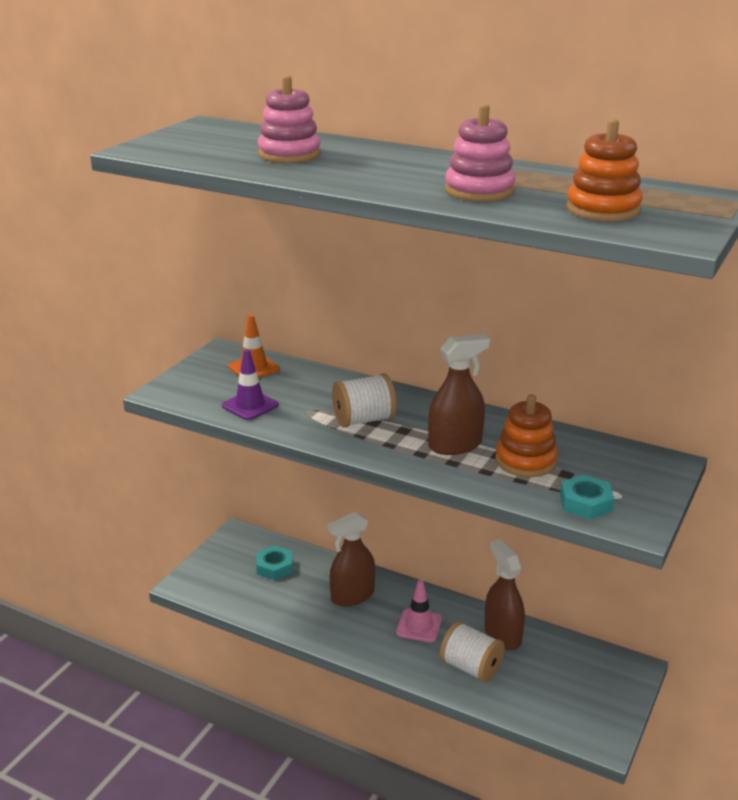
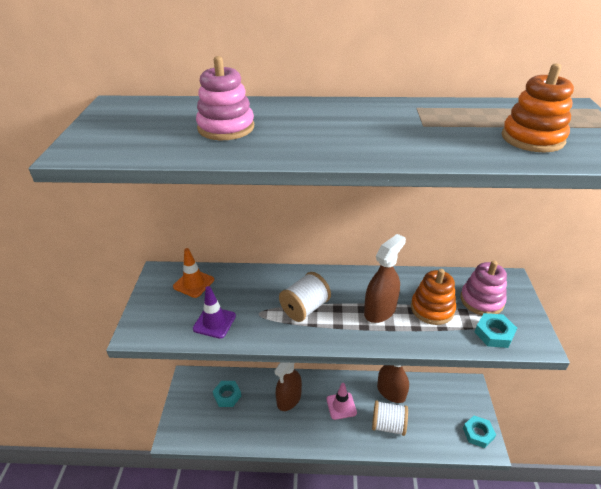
camera: 25 degrees left, 10 degrees up
(479, 191) = (423, 138): pink stacking toy -> pink stacking toy (481, 300)
(601, 722) = (478, 433): none -> turquoise nut

